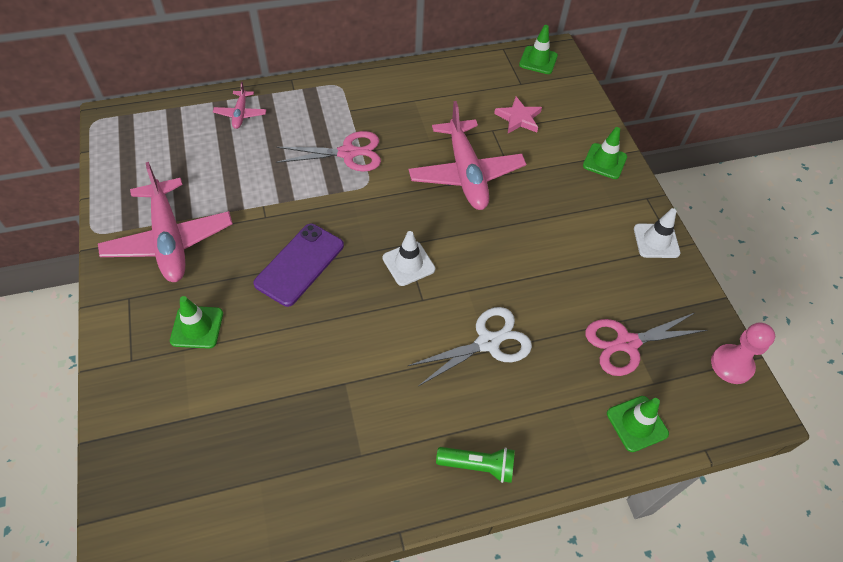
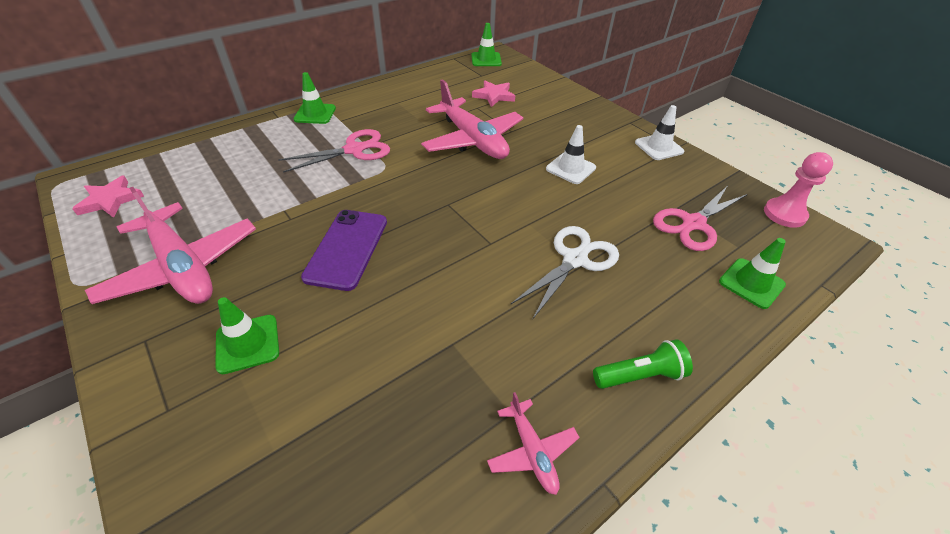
camera: 20 degrees left, 10 degrees down
(131, 151) = (110, 200): none -> pink star
(240, 114) = (229, 145): pink plane -> pink plane (532, 451)
(408, 263) = (460, 218): white traffic cone -> white traffic cone (570, 168)
(604, 161) = (581, 107): green traffic cone -> green traffic cone (315, 114)

